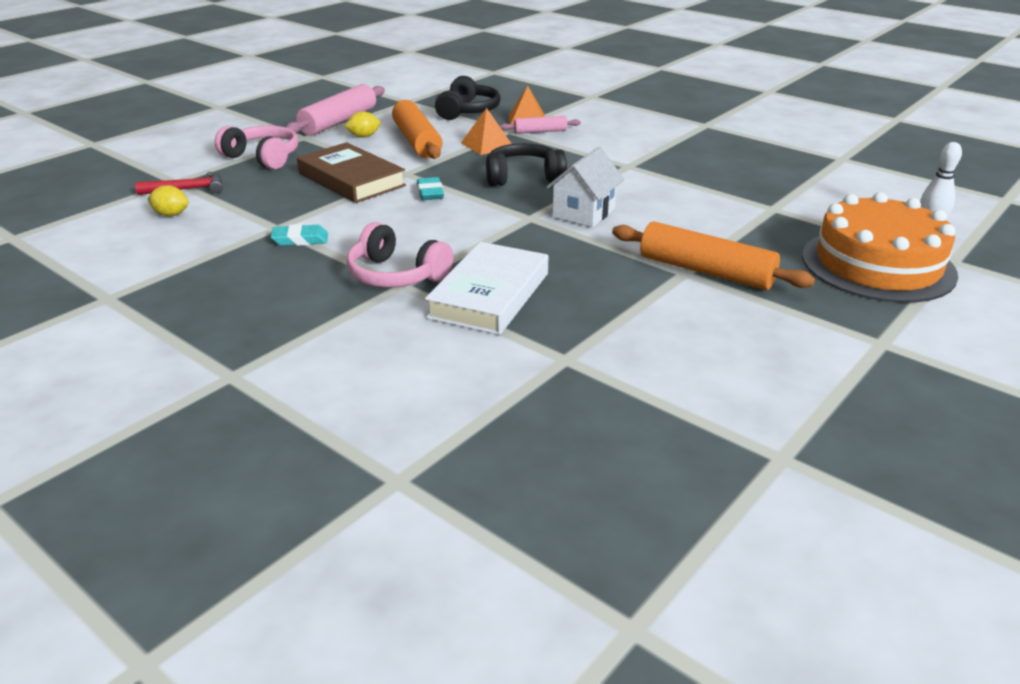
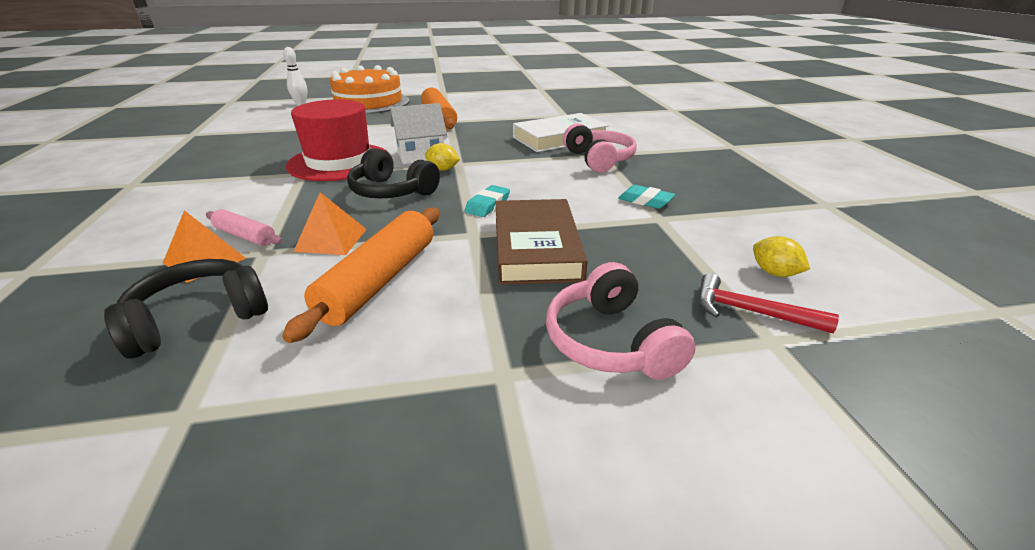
camera: 140 degrees left, 0 degrees up
(338, 122) = (394, 400): pink rolling pin -> none
(364, 136) = (420, 326): yellow lemon -> yellow lemon (443, 169)
(632, 182) = (339, 162): none -> red hat

